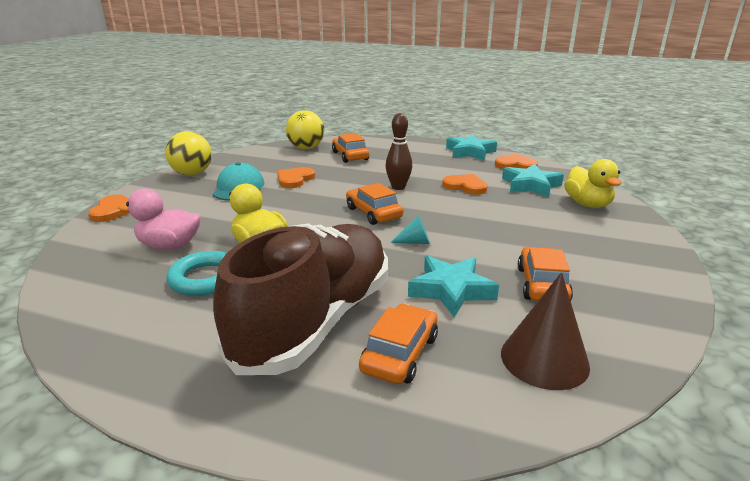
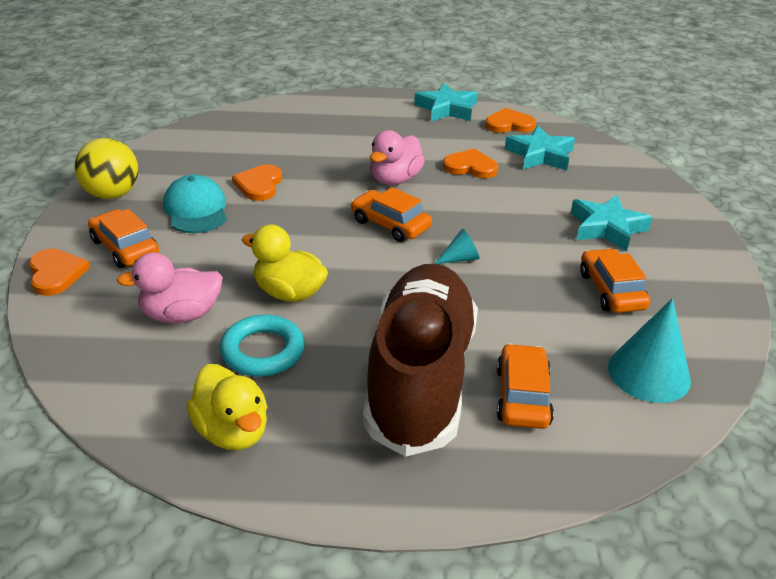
camera: 20 degrees left, 10 degrees up
(306, 148) = (235, 127): yellow ball -> none
(350, 156) = (303, 134): orange car -> orange car (125, 248)
(398, 187) = (394, 179): brown bowling pin -> pink duck
(451, 290) = (530, 314): turquoise star -> turquoise star (607, 228)
(544, 359) = (649, 373): brown cone -> turquoise cone
(587, 204) = (610, 175): yellow duck -> yellow duck (232, 431)

